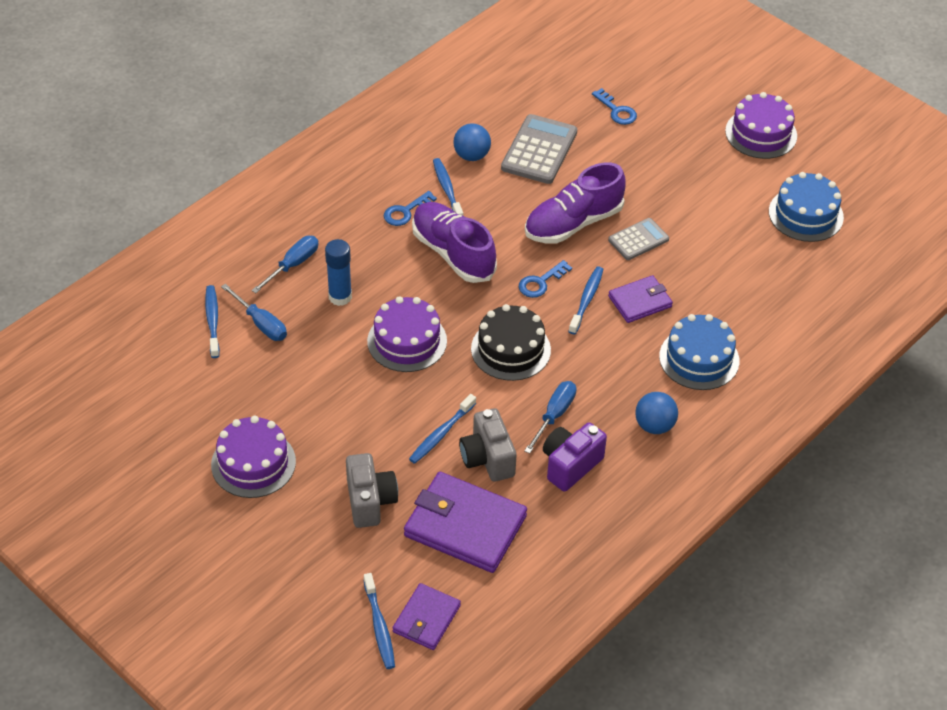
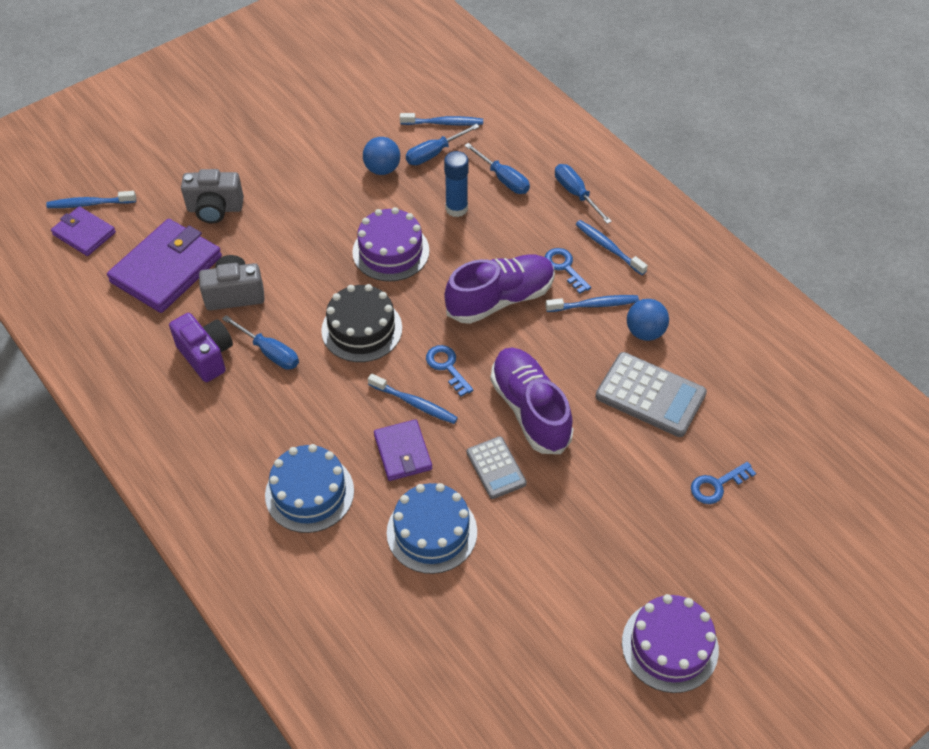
camera: 100 degrees right, 5 degrees up
(253, 463) = (279, 140): purple cake -> none
(307, 209) = (576, 194): none -> blue screwdriver
(441, 434) = (273, 264): blue toothbrush -> blue toothbrush (608, 247)
(654, 426) = (232, 434): blue ball -> blue ball (382, 169)
(806, 214) = (514, 664): blue cake -> blue cake (432, 532)

